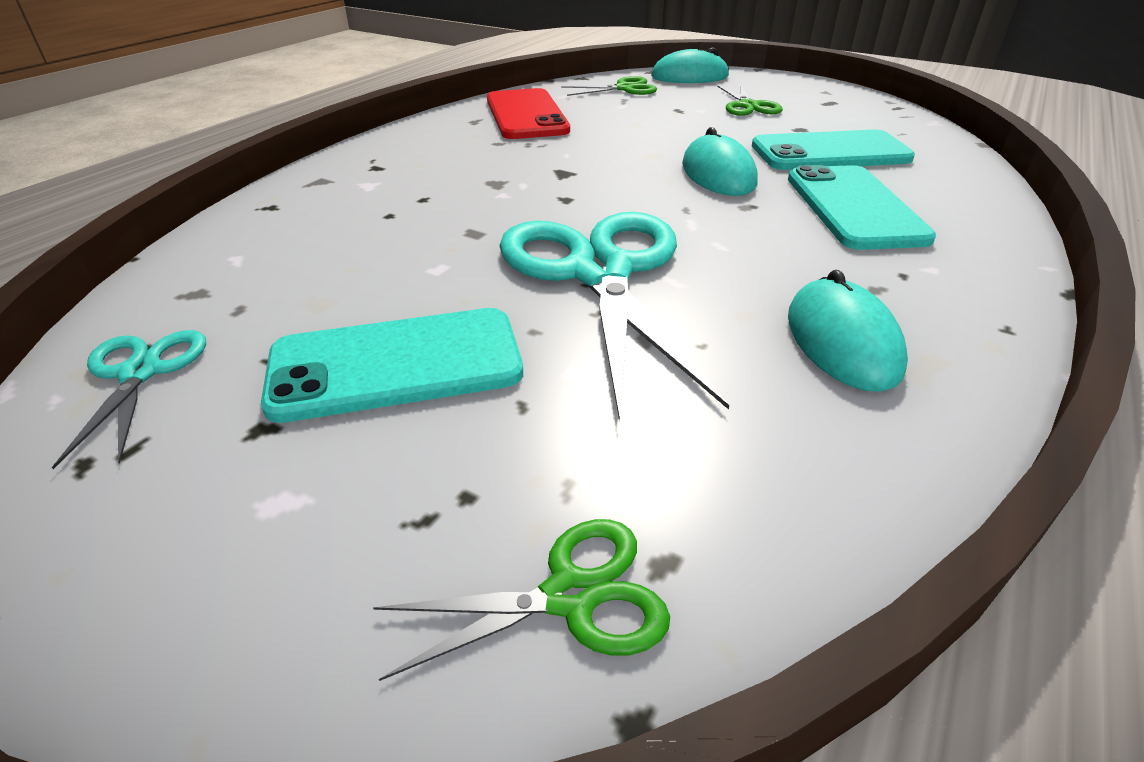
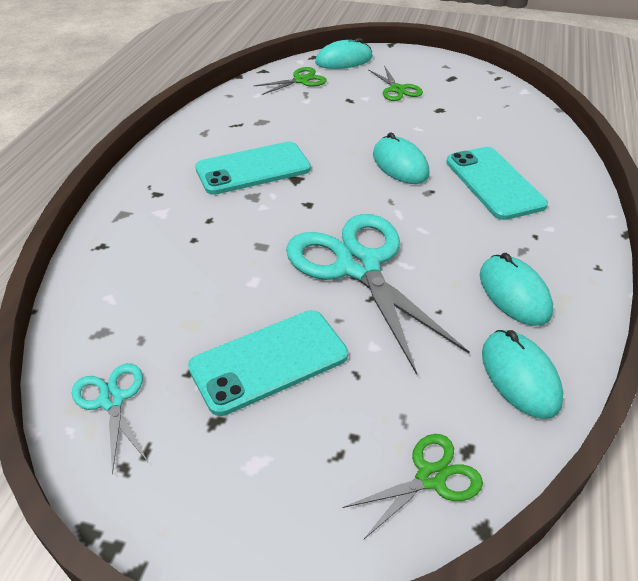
camera: 15 degrees left, 5 degrees up
(526, 115) = (241, 121): red phone -> none
(812, 461) = (520, 376): none -> turquoise mouse
(830, 152) = (466, 132): turquoise phone -> turquoise phone (253, 169)

